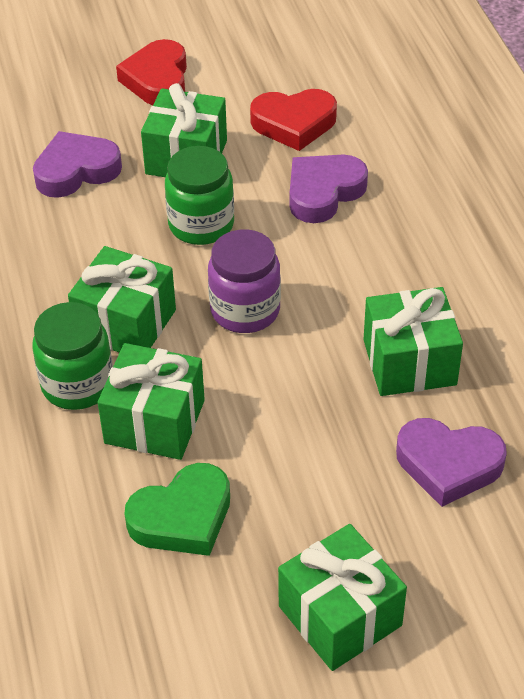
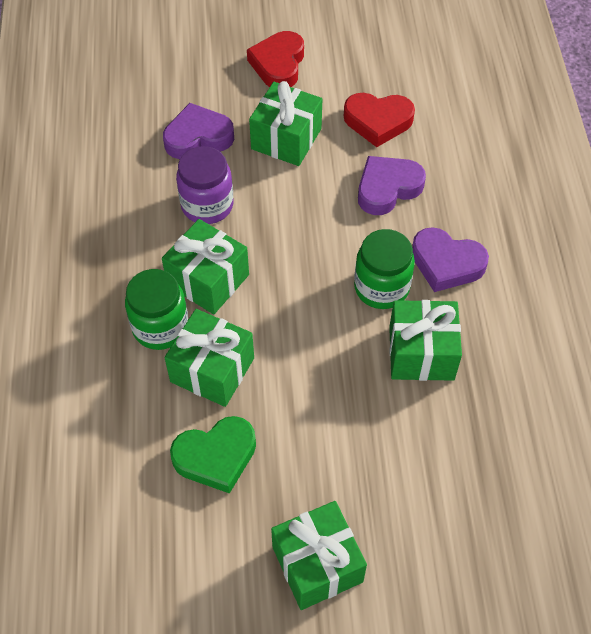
camera: 10 degrees right, 10 degrees up
(201, 224) = (285, 202): green jar -> green jar (381, 287)
(245, 310) = (302, 284): purple jar -> purple jar (207, 205)
(448, 465) = (431, 449): purple heart -> purple heart (446, 263)

